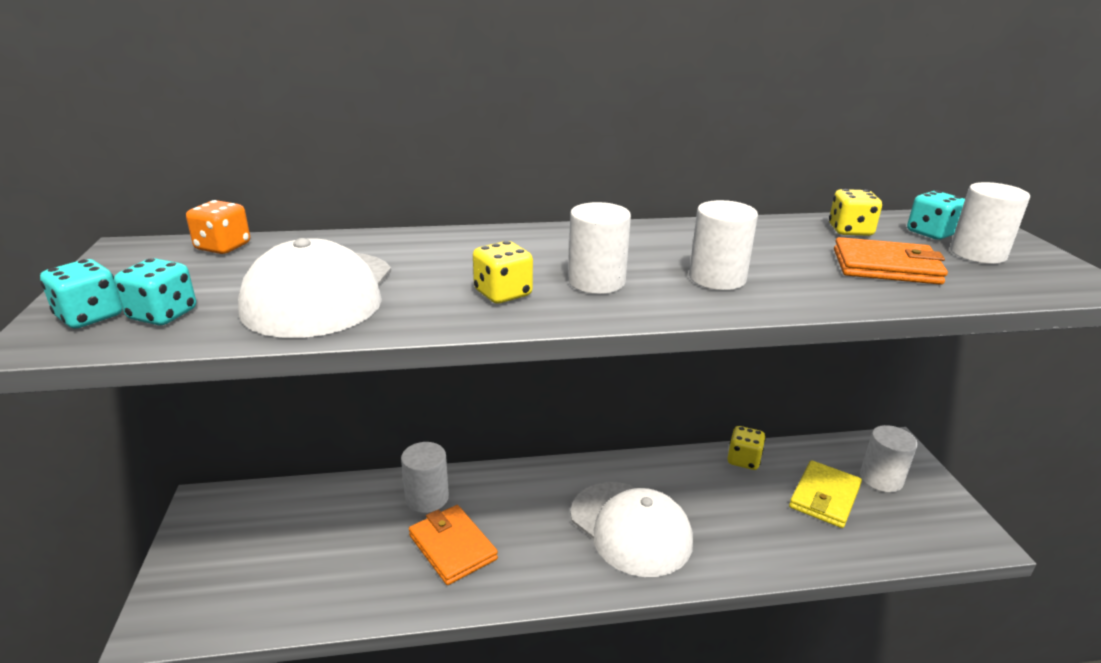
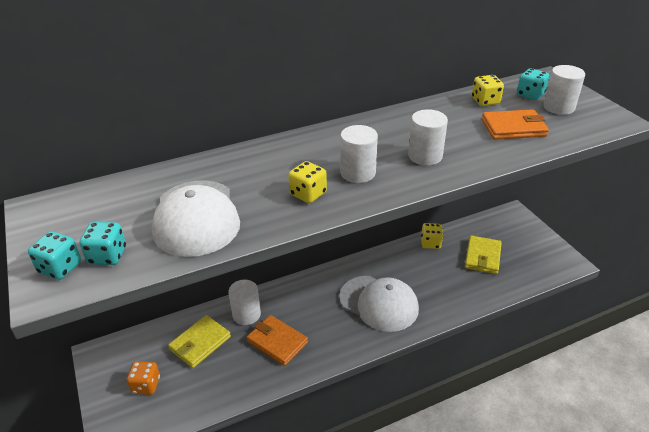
camera: 15 degrees left, 10 degrees up
(223, 247) = (101, 192): orange dice -> orange dice (146, 385)
(343, 522) = (200, 343): none -> yellow wallet
(881, 479) = (511, 237): white cylinder -> none

